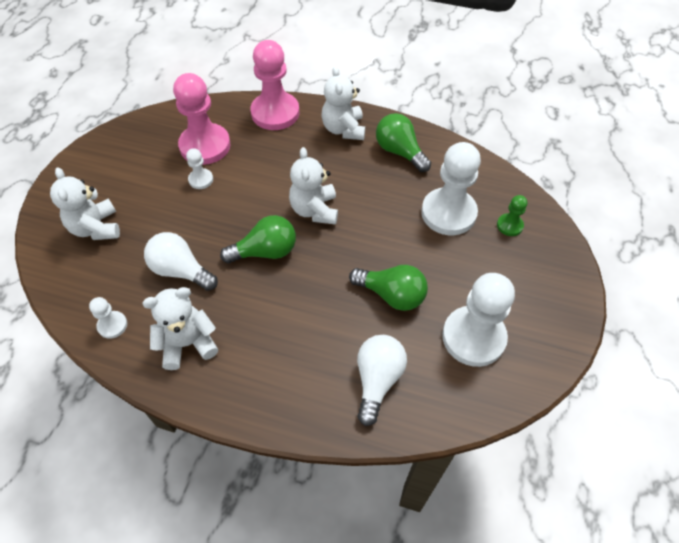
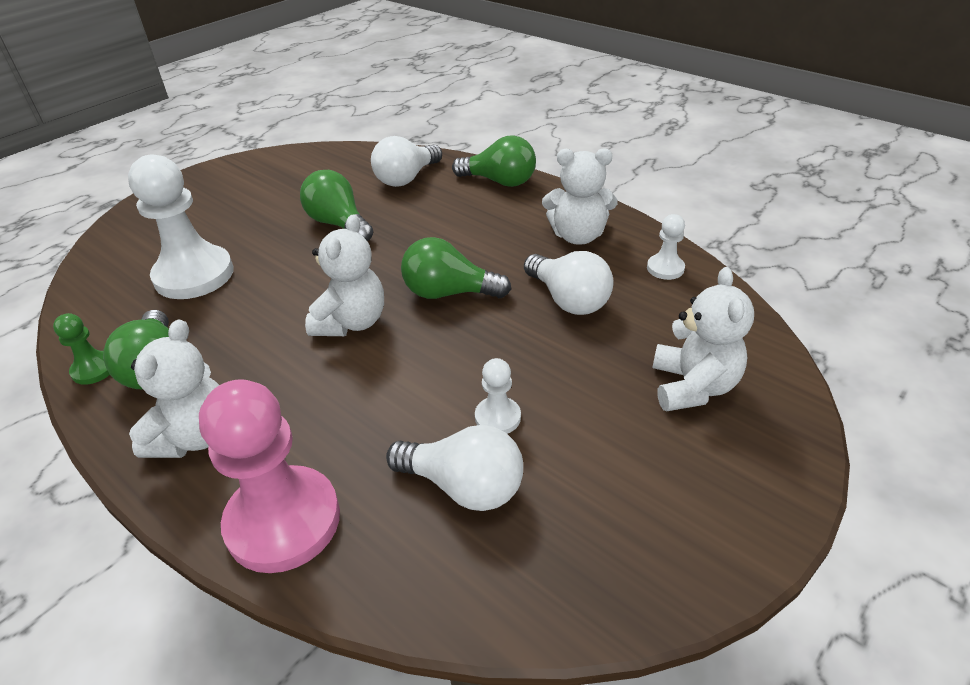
camera: 155 degrees left, 15 degrees down
(205, 146) = (464, 486): pink pawn -> white light bulb
(284, 405) = (499, 181): none -> green light bulb
(473, 337) = (297, 183): white pawn -> none
(509, 225) = (147, 247): green pawn -> green pawn (94, 369)

